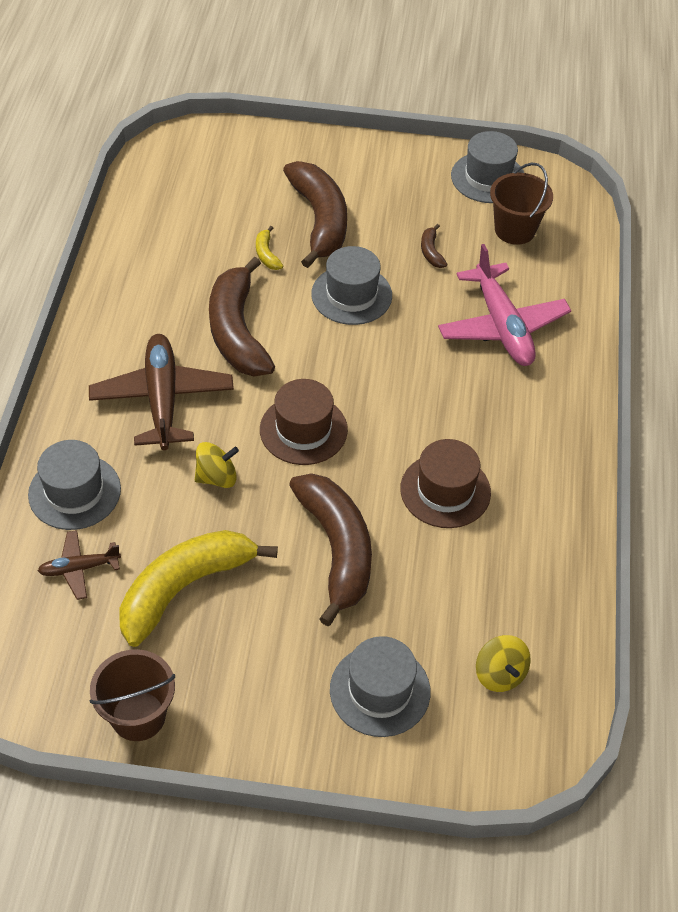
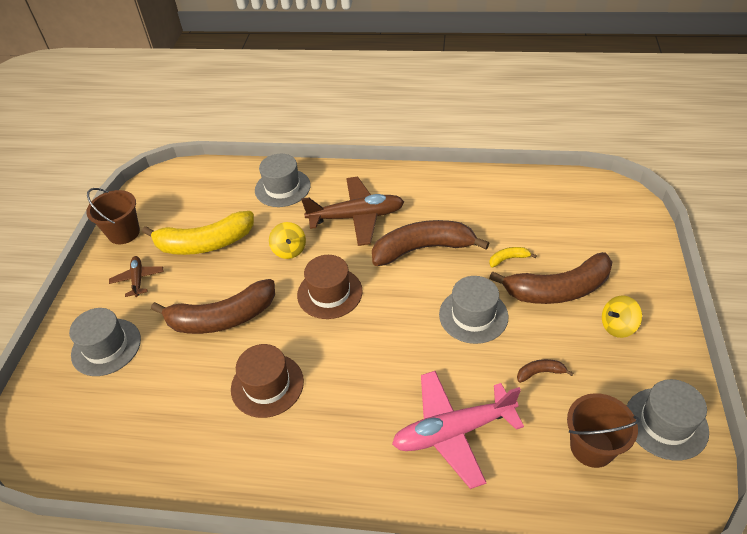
camera: 95 degrees right, 5 degrees down
(79, 568) = (227, 197): brown plane -> brown plane (138, 279)
(184, 588) = (205, 243): yellow banana -> yellow banana turned 120 degrees clockwise
(500, 674) = (98, 421): yellow spinning top -> yellow spinning top (617, 326)

